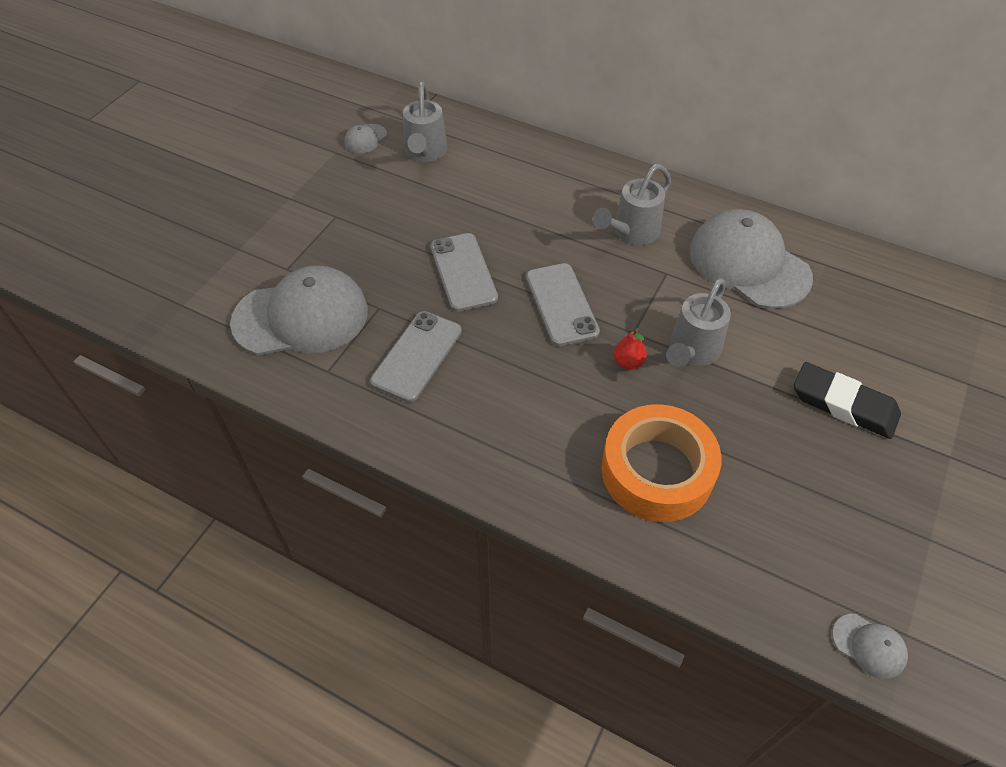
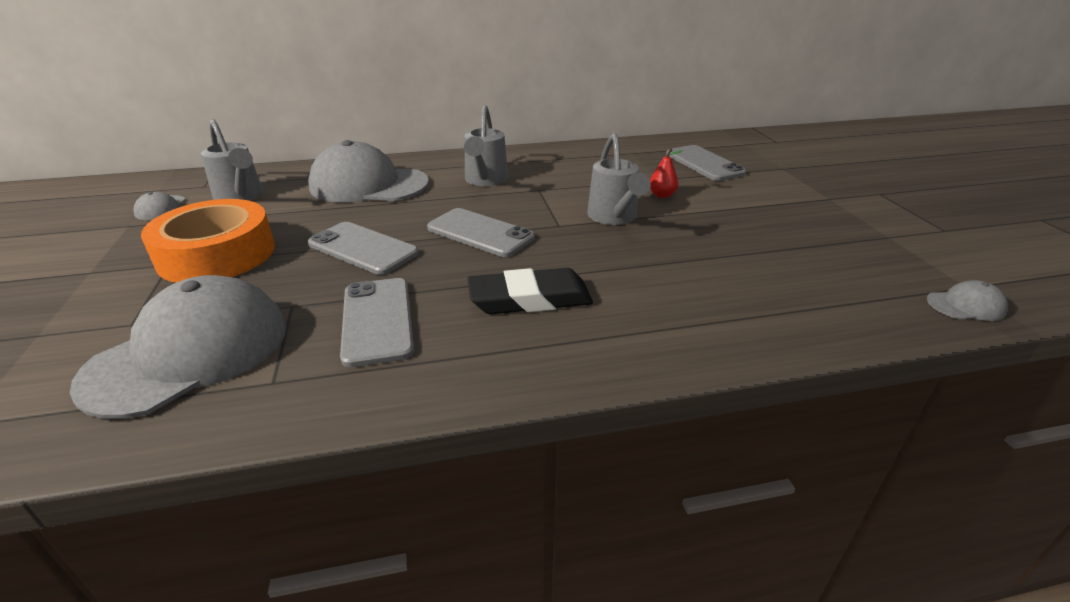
camera: 40 degrees left, 20 degrees down
(628, 362) = (578, 241): red pear -> red pear (662, 195)
(657, 471) = (692, 289): orange tape -> orange tape (217, 254)
(748, 264) = (587, 167): grey cap -> grey cap (368, 185)
(844, 404) = (742, 202): black eraser -> black eraser (530, 299)
(884, 325) = (704, 163): none -> grey phone

